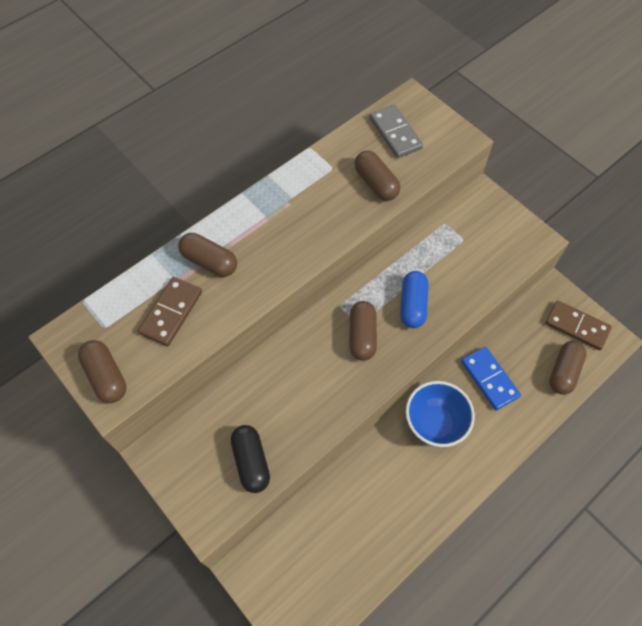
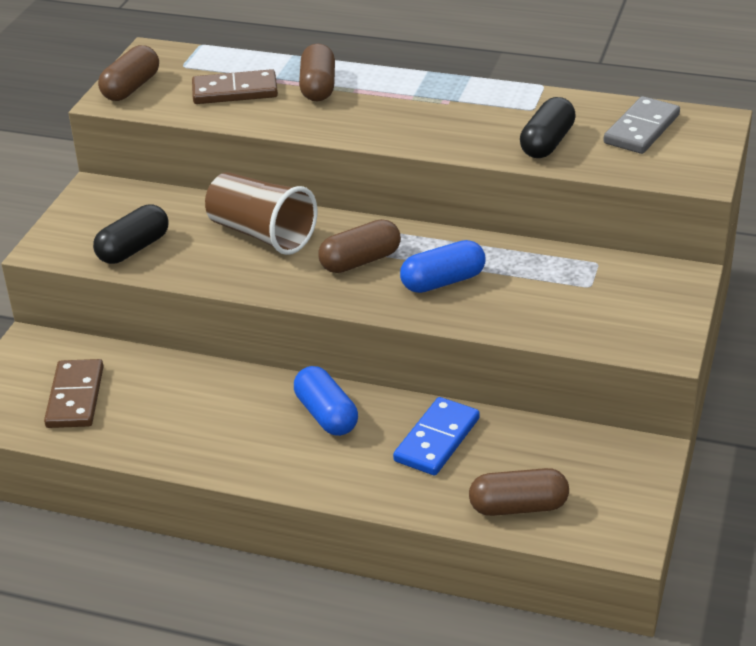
camera: 60 degrees right, 25 degrees down
(292, 375) = (261, 234): none -> brown cup
(376, 183) = (547, 143): brown capsule -> black capsule
(434, 423) = (326, 415): blue bowl -> blue capsule
(577, 326) = (609, 495): brown domino -> brown domino (75, 397)

